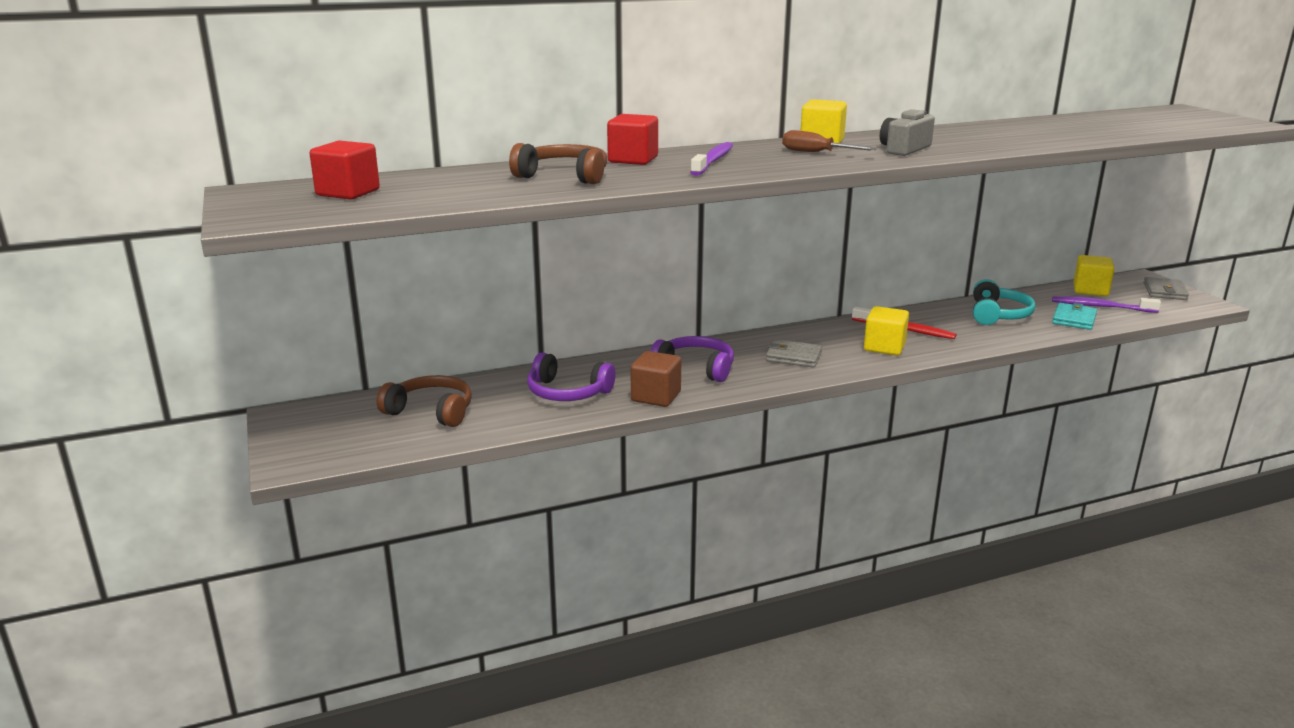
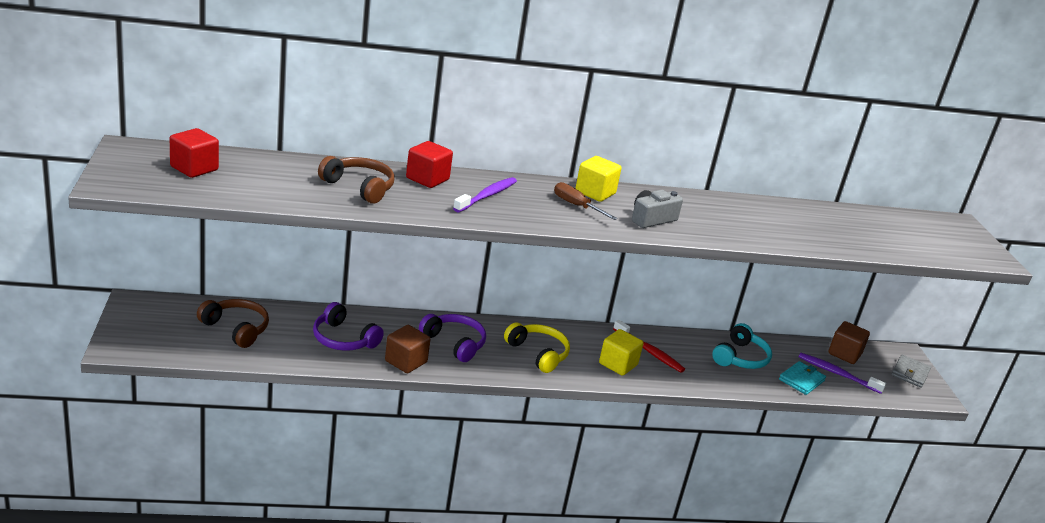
camera: 10 degrees right, 5 degrees up
(793, 357) = (538, 353): grey wallet -> yellow headphones
(1090, 290) = (844, 354): yellow cube -> brown cube

